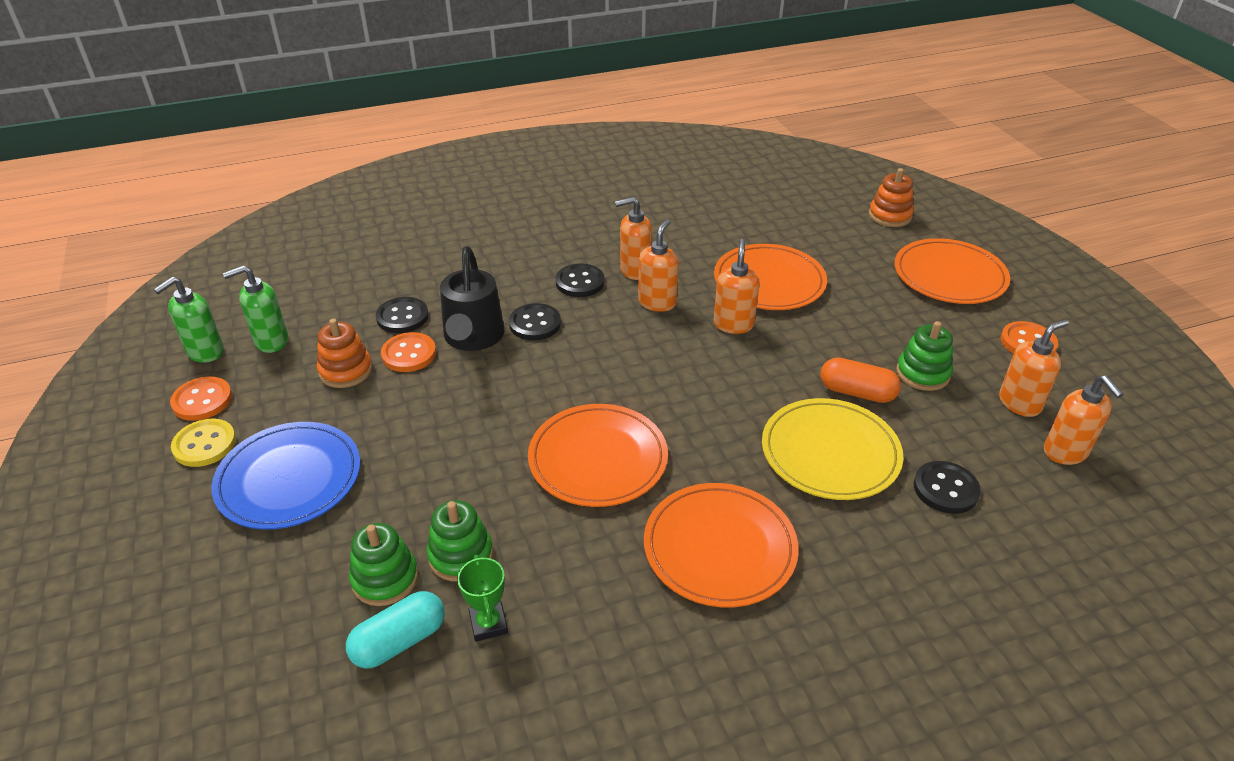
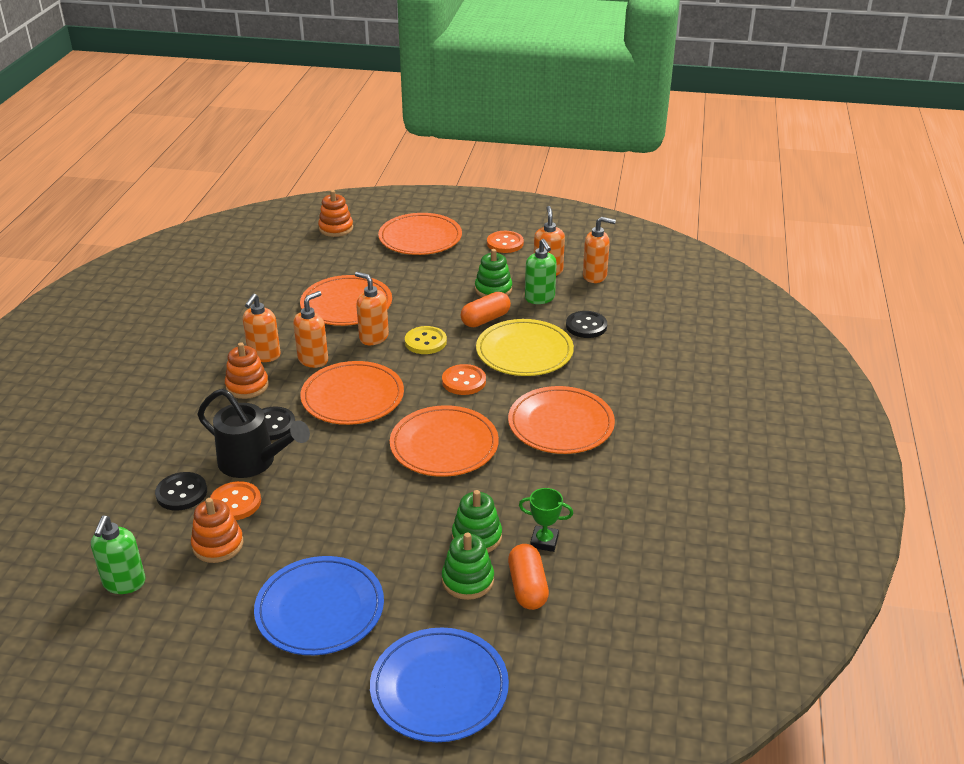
camera: 60 degrees left, 5 degrees down
(202, 400) = (163, 646): orange button -> orange button (464, 381)
(204, 444) = (226, 655): yellow button -> yellow button (425, 342)
(205, 352) = (90, 632): green soap dispenser -> green soap dispenser (540, 298)
(208, 627) = (439, 688): none -> blue plate
(399, 641) = (527, 587): turquoise capsule -> orange capsule
(580, 282) = (247, 386): black button -> orange stacking toy
(622, 355) = (352, 397): none -> orange plate
(657, 302) = (313, 360): orange soap dispenser -> orange soap dispenser turned 75 degrees clockwise

